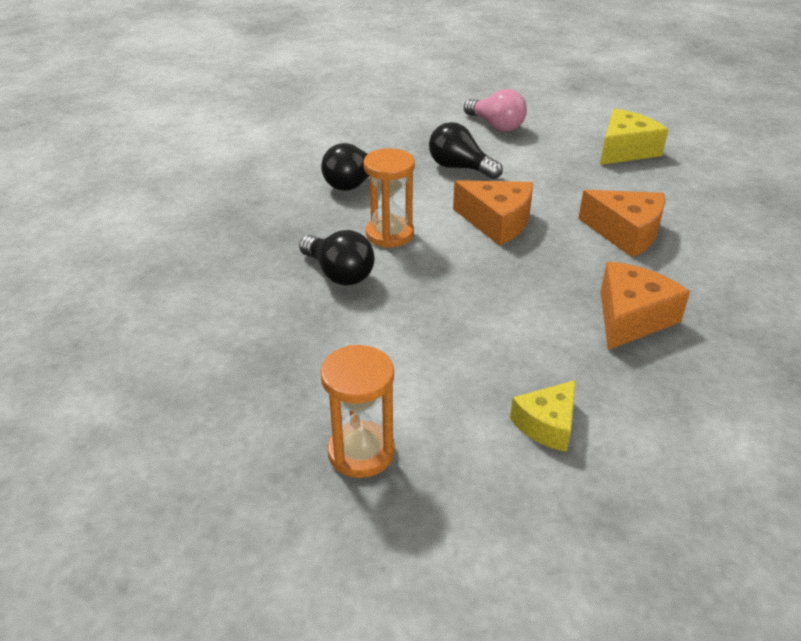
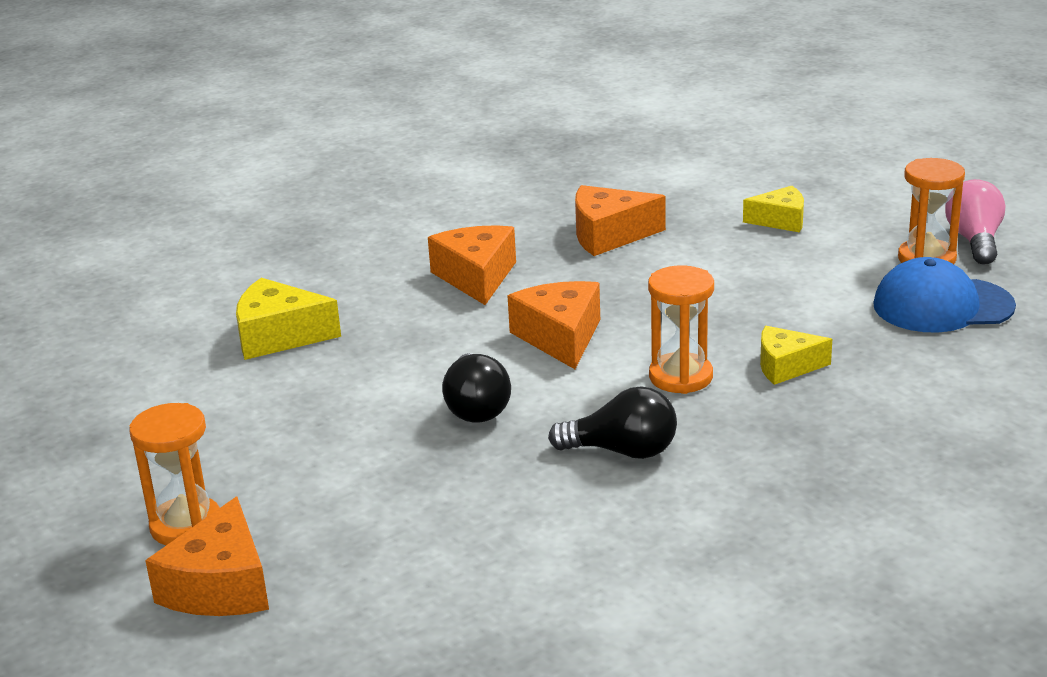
camera: 130 degrees left, 10 degrees down
(290, 394) = (942, 305): none -> blue cap
(339, 273) = (786, 366): black light bulb -> yellow cheese
(417, 79) = (220, 586): none -> orange cheese
(470, 85) = (186, 525): none -> orange hourglass
(496, 126) = (318, 438): pink light bulb -> pink light bulb (974, 241)

